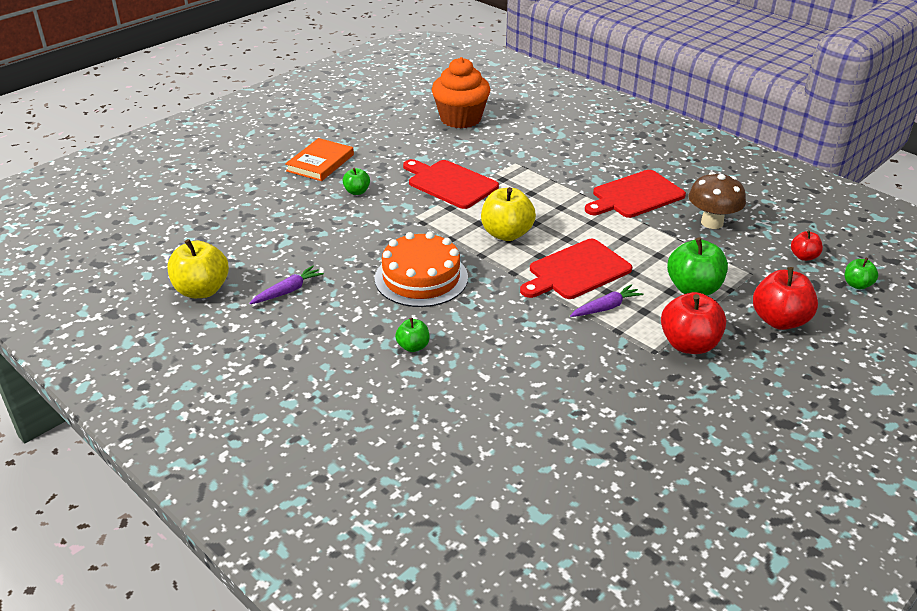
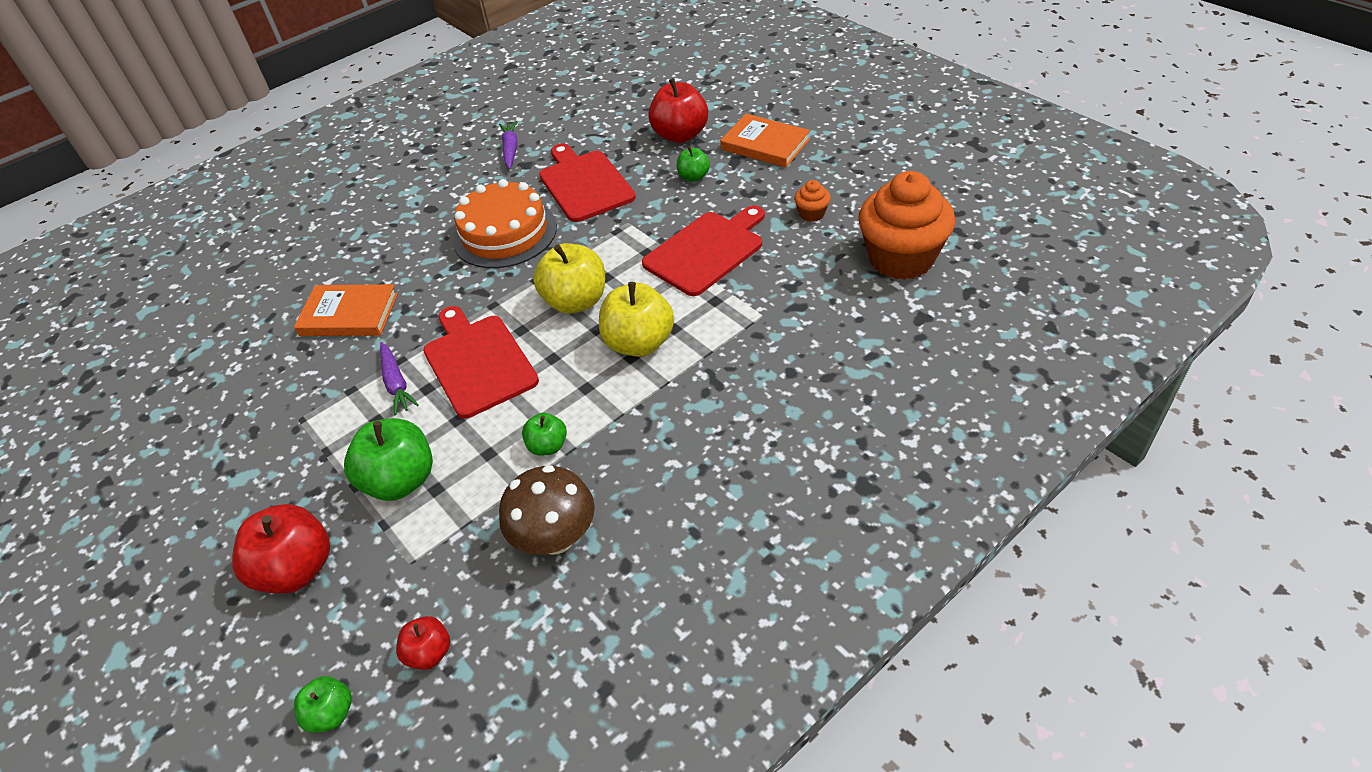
camera: 100 degrees right, 10 degrees up
(202, 290) = (528, 103): yellow apple -> yellow apple (639, 343)
(288, 291) = (510, 149): purple carrot -> purple carrot turned 150 degrees counterclockwise
(411, 146) = (812, 214): none -> orange cupcake
(413, 346) = (393, 232): green apple -> green apple (548, 446)
(531, 351) = (349, 314): none -> orange book
(635, 195) = (651, 447): red cutting board -> red cutting board (584, 184)
(689, 344) = (297, 455): red apple -> red apple (680, 135)

